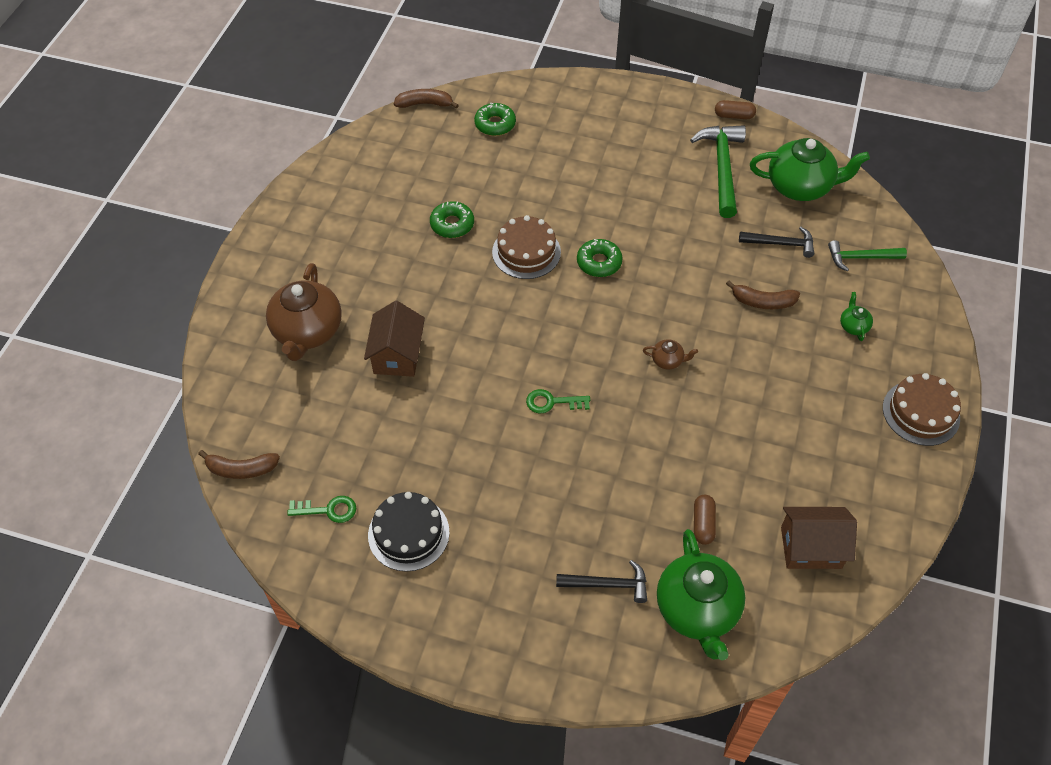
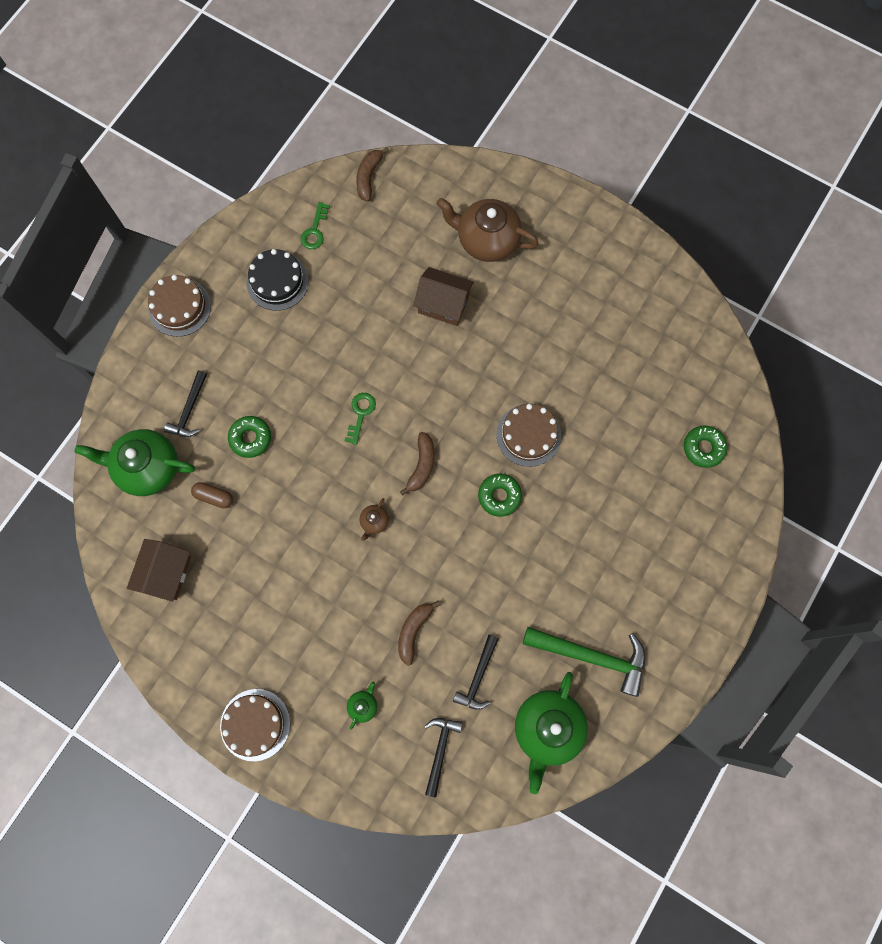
camera: 105 degrees right, 20 degrees up
(425, 104) = (746, 387): brown banana -> brown banana (421, 465)
(452, 224) = (578, 378): green donut -> green donut (250, 438)
(473, 641) = (179, 307): none -> brown cake
(734, 116) = (665, 698): brown capsule -> none
(853, 326) = (363, 705): green teapot -> green teapot turned 75 degrees counterclockwise
(861, 258) = (440, 750): green hammer -> black hammer

